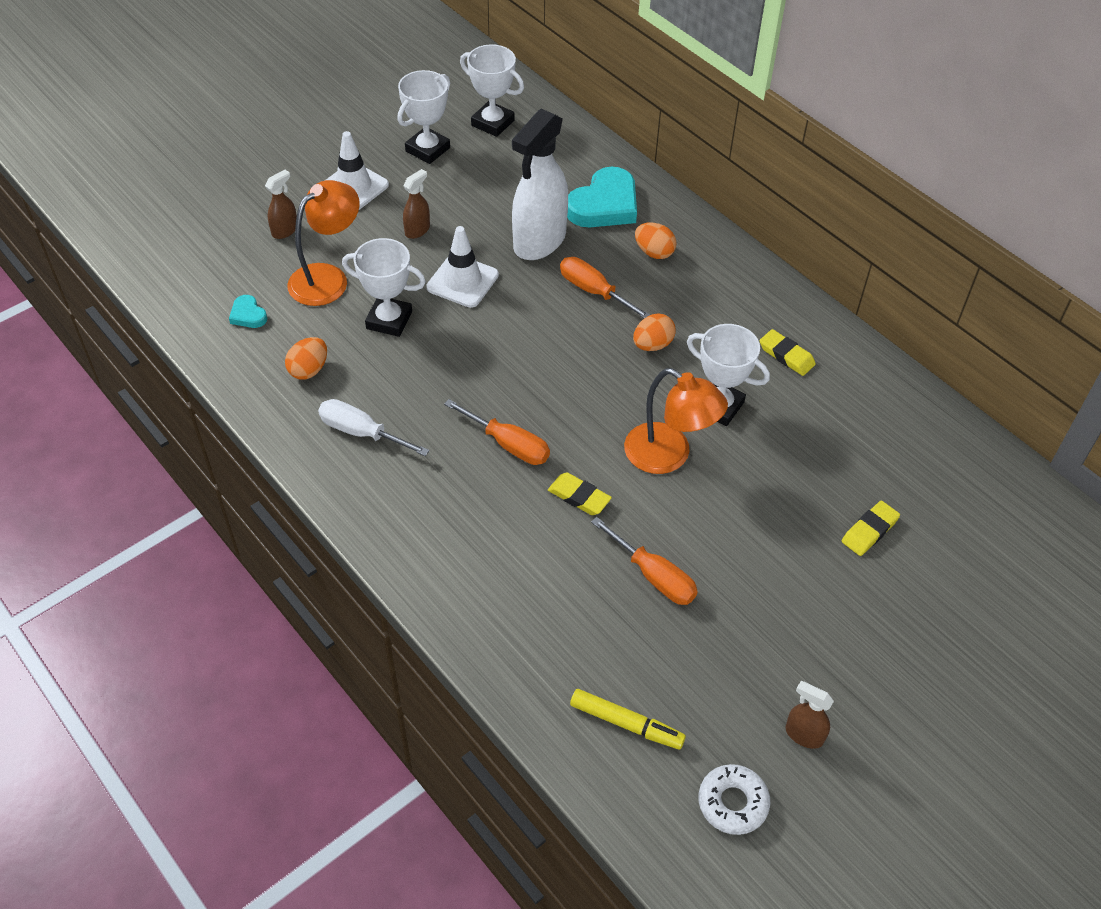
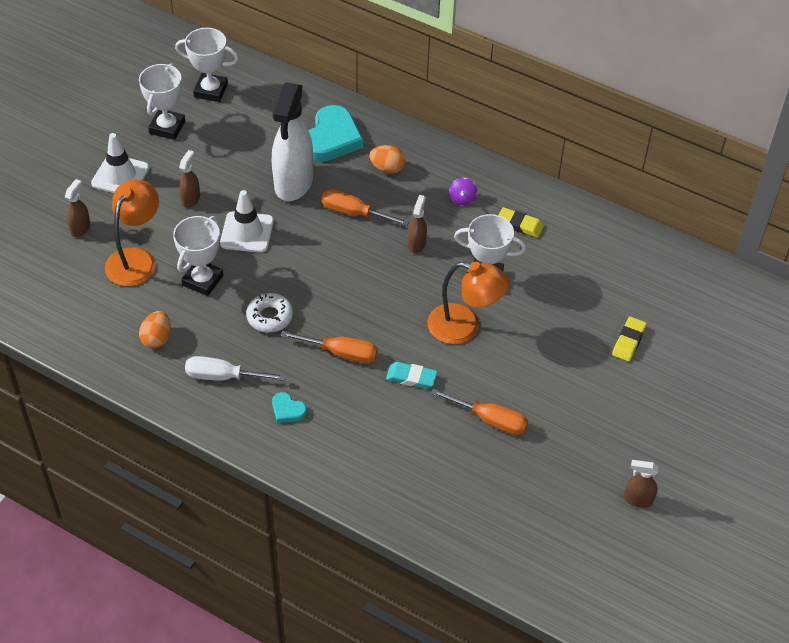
camera: 20 degrees left, 0 degrees up
(248, 315) = (85, 307): turquoise heart -> turquoise heart (287, 410)
(389, 320) = (202, 280): white trophy -> white trophy turned 60 degrees counterclockwise
(579, 497) = (411, 377): yellow eraser -> turquoise eraser
(626, 723) = (514, 530): yellow marker -> none
(652, 345) = (417, 244): orange egg -> brown spray bottle
(729, 308) = (462, 199): none -> purple spinning top
(732, 803) = (608, 561): white donut -> white donut (270, 317)

